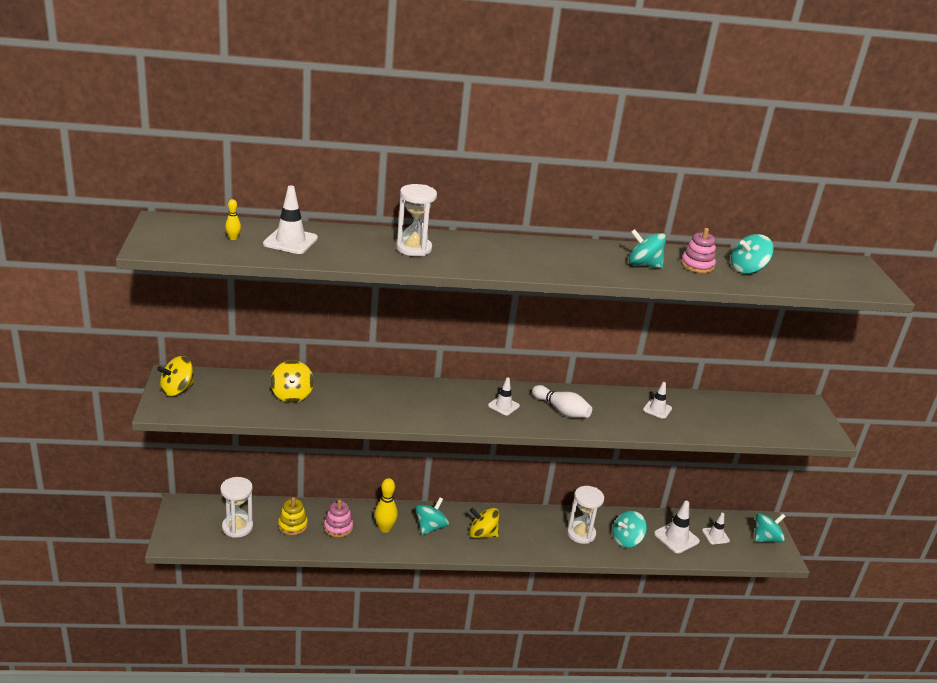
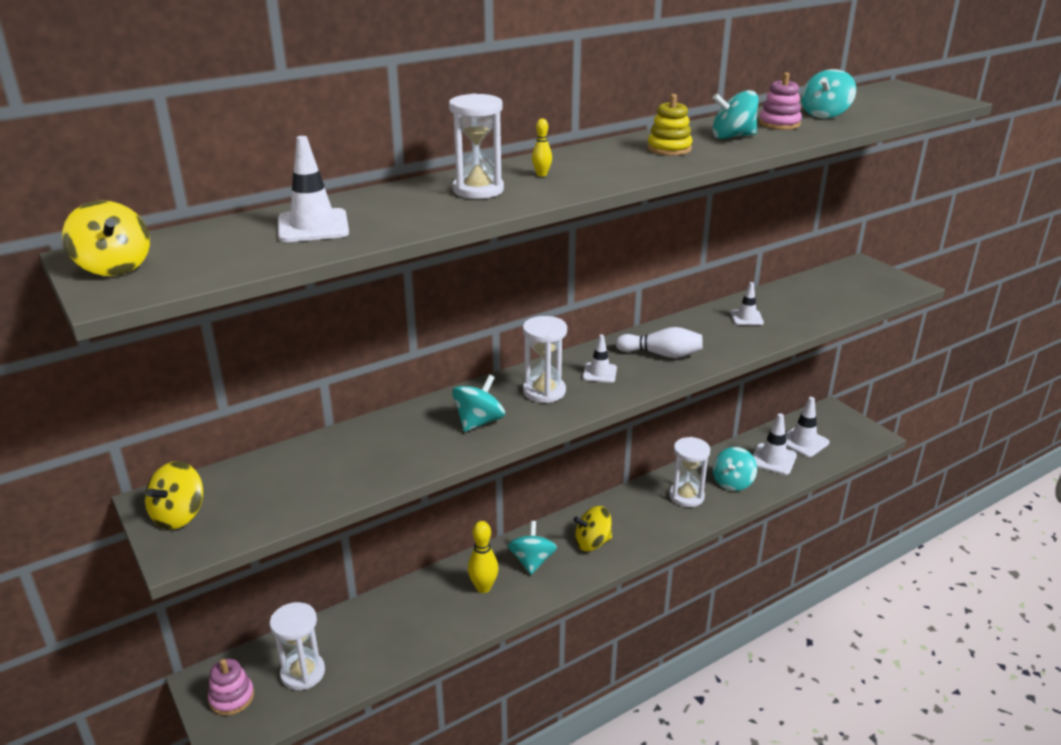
camera: 25 degrees left, 0 degrees up
(233, 238) = (228, 246): yellow bowling pin -> yellow bowling pin (541, 174)
(292, 395) = (345, 458): yellow spinning top -> yellow spinning top (114, 267)
(293, 525) = (371, 636): yellow stacking toy -> yellow stacking toy (669, 149)
(338, 527) = (429, 612): pink stacking toy -> pink stacking toy (232, 698)
(453, 403) = (544, 391): none -> white hourglass
(715, 536) = (803, 442): white traffic cone -> white traffic cone, size x1.56
(766, 538) = (845, 425): turquoise spinning top -> turquoise spinning top (479, 422)

